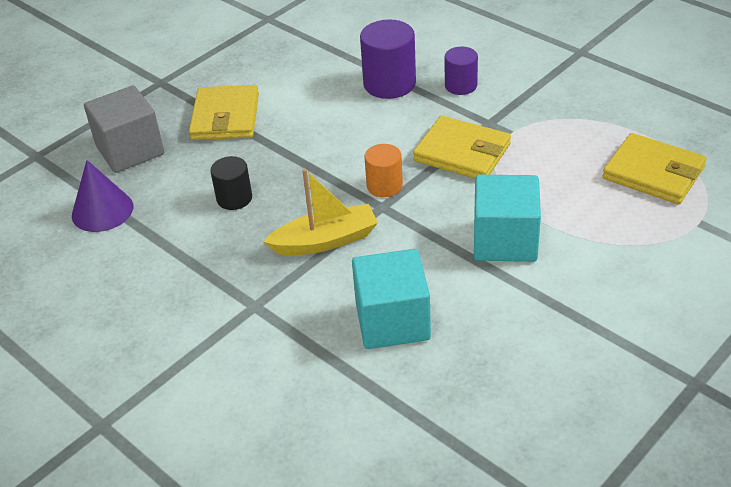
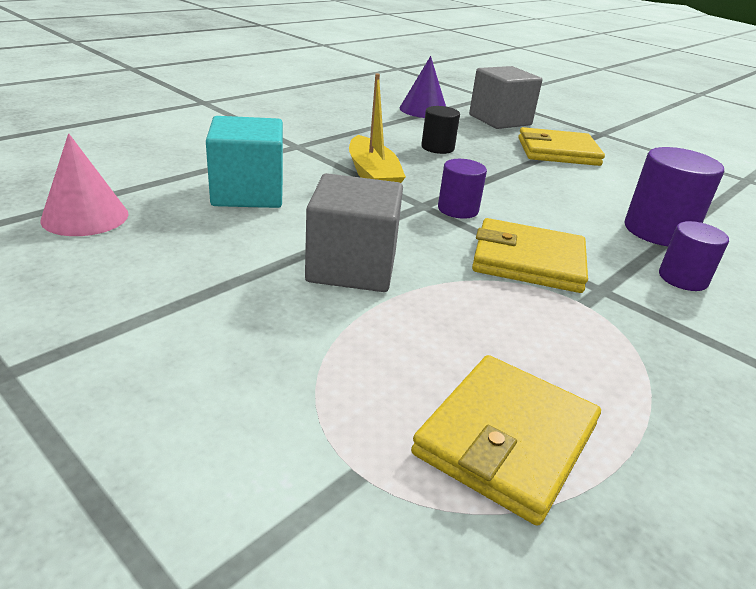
camera: 85 degrees right, 10 degrees down
(384, 186) = (458, 209): orange cylinder -> purple cylinder
(462, 152) = (528, 261): yellow wallet -> yellow wallet turned 75 degrees clockwise
(479, 422) = (85, 217): none -> pink cone
(505, 240) = (352, 267): turquoise cube -> grey cube

